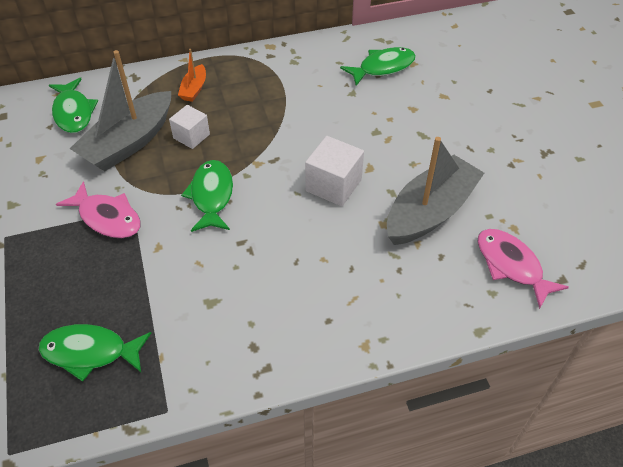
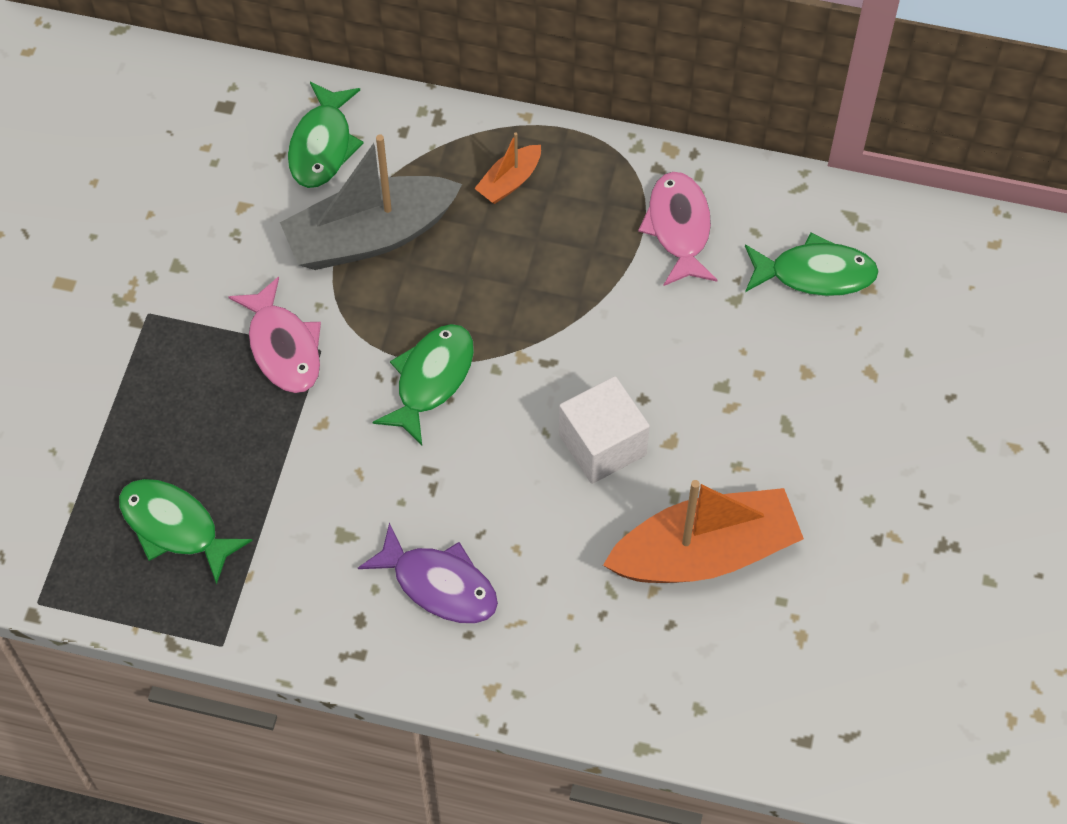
camera: 30 degrees right, 10 degrees up
(191, 136) = (459, 266): white cube -> none
(290, 301) = (439, 584): none -> purple fish
(430, 211) = (705, 553): grey boat -> orange boat
(511, 265) = (753, 686): pink fish -> pink fish (678, 228)

